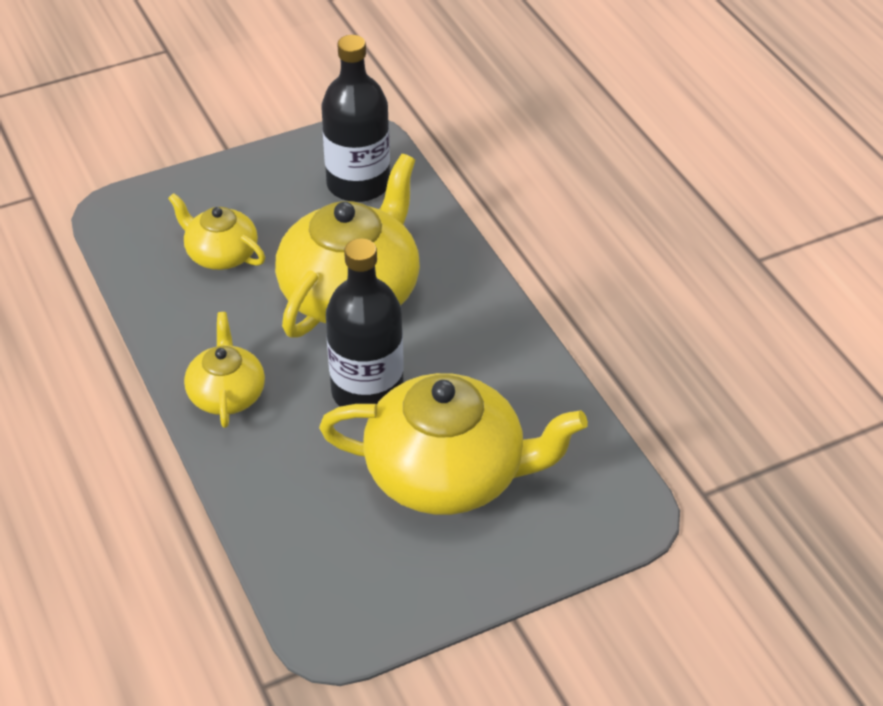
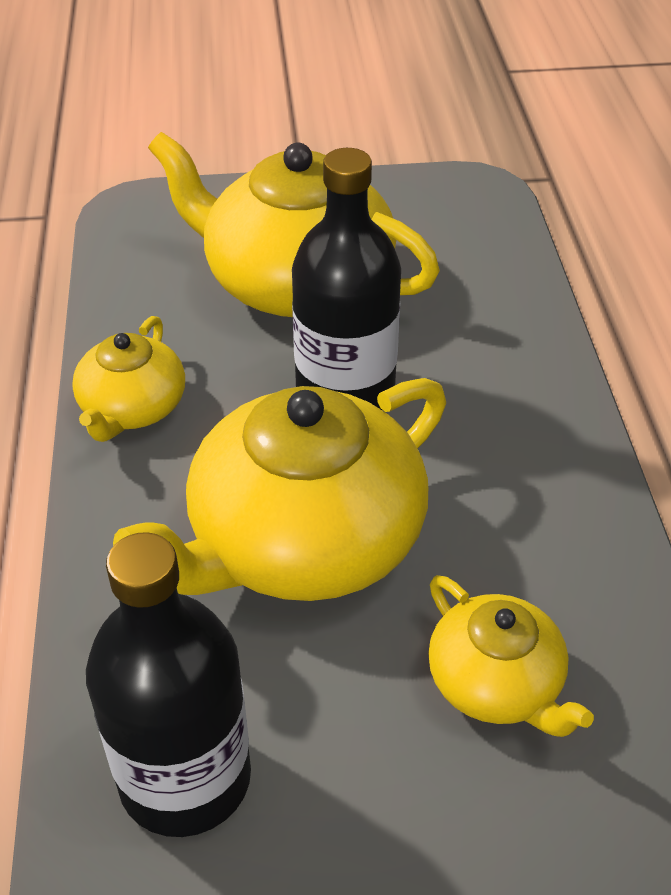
camera: 160 degrees left, 0 degrees up
(227, 394) = (534, 436): yellow teapot -> yellow teapot (132, 408)

